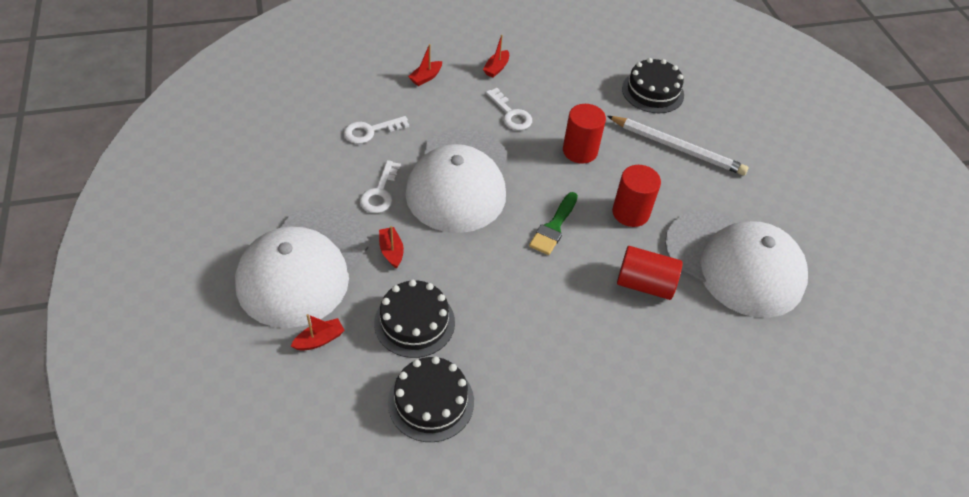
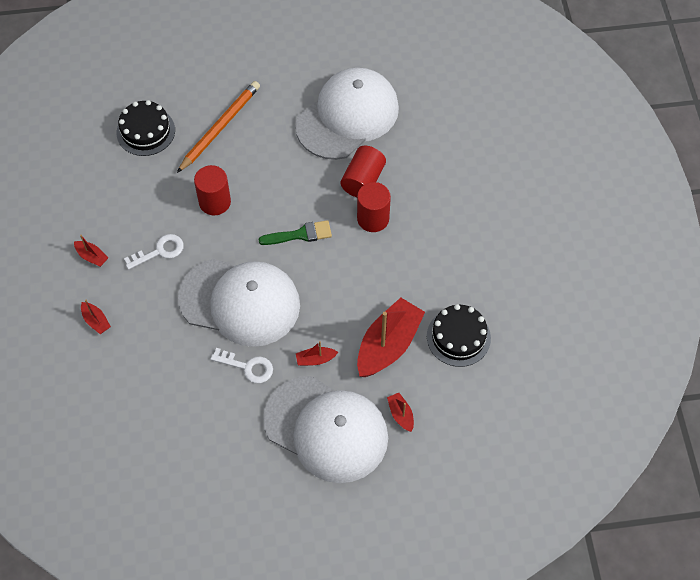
camera: 80 degrees left, 10 degrees up
(370, 131) = (167, 374): white key -> none
(414, 322) = (388, 345): black cake -> red boat
(554, 227) = (300, 234): green brush -> green brush turned 45 degrees counterclockwise
(630, 213) = (290, 176): red cylinder -> red cylinder (373, 218)
(677, 147) = (219, 127): white pencil -> orange pencil

